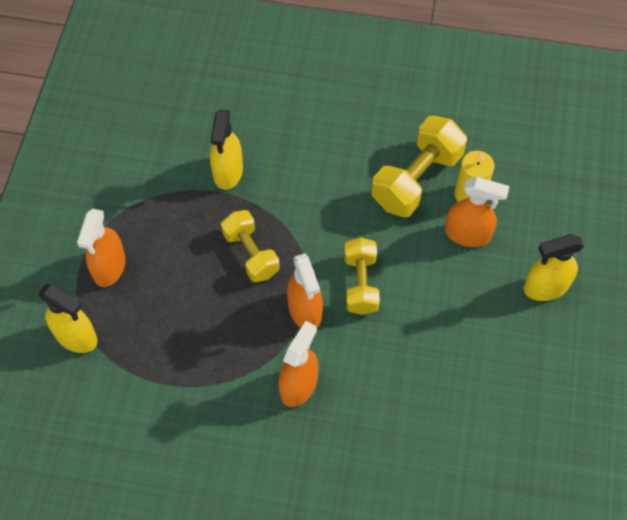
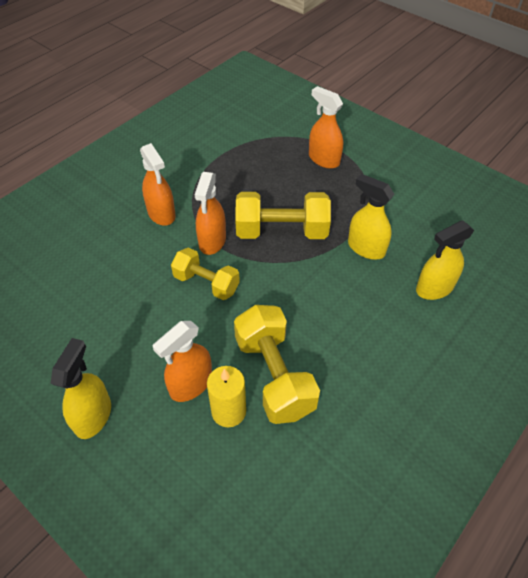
camera: 120 degrees right, 10 degrees down
(76, 336) = (283, 131): yellow spray bottle -> yellow spray bottle (434, 288)
(251, 254) = (281, 231): yellow dumbbell -> yellow dumbbell, size x1.52
(305, 310) = (212, 241): orange spray bottle -> orange spray bottle turned 90 degrees counterclockwise

